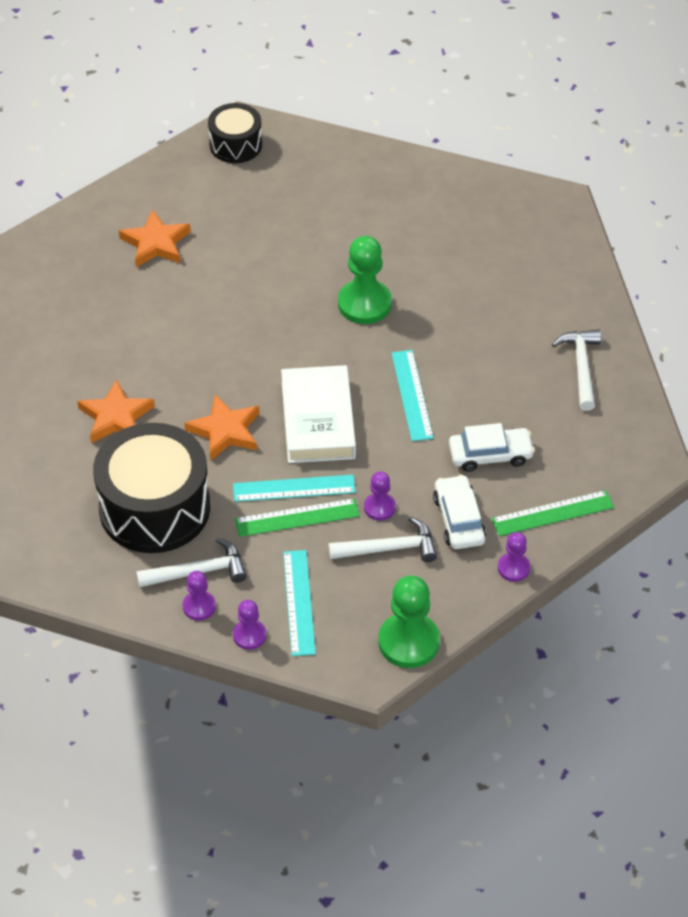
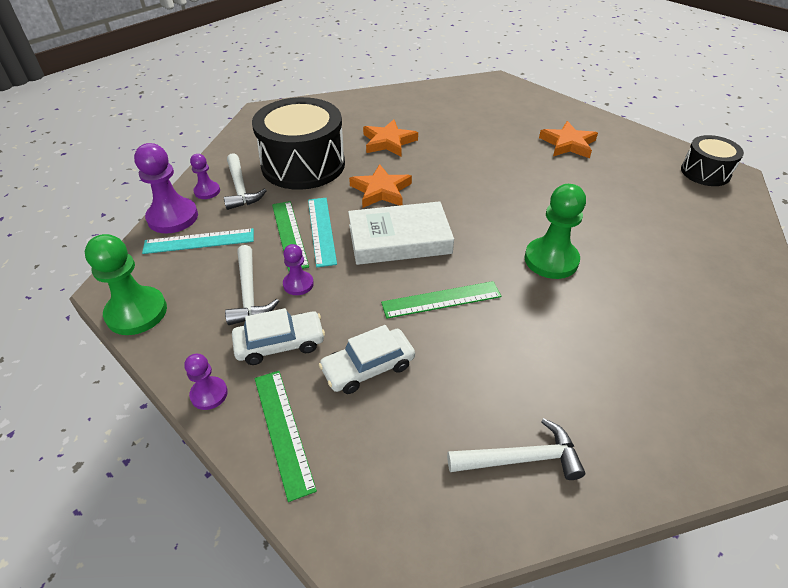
camera: 85 degrees right, 5 degrees down
(249, 635) = (173, 217): purple pawn -> purple pawn, size x1.83
(412, 395) = (441, 300): turquoise ruler -> green ruler
(490, 455) = (368, 367): white car -> white car turned 75 degrees clockwise

